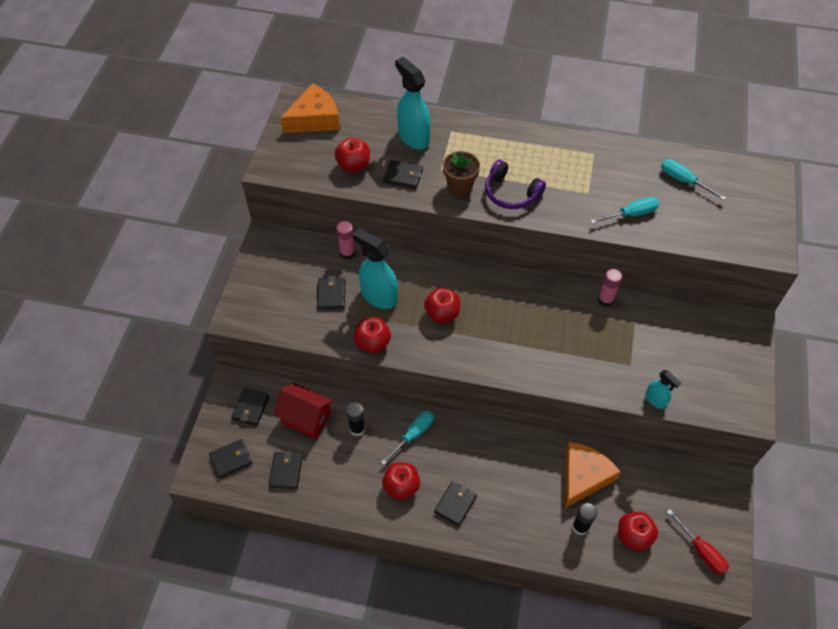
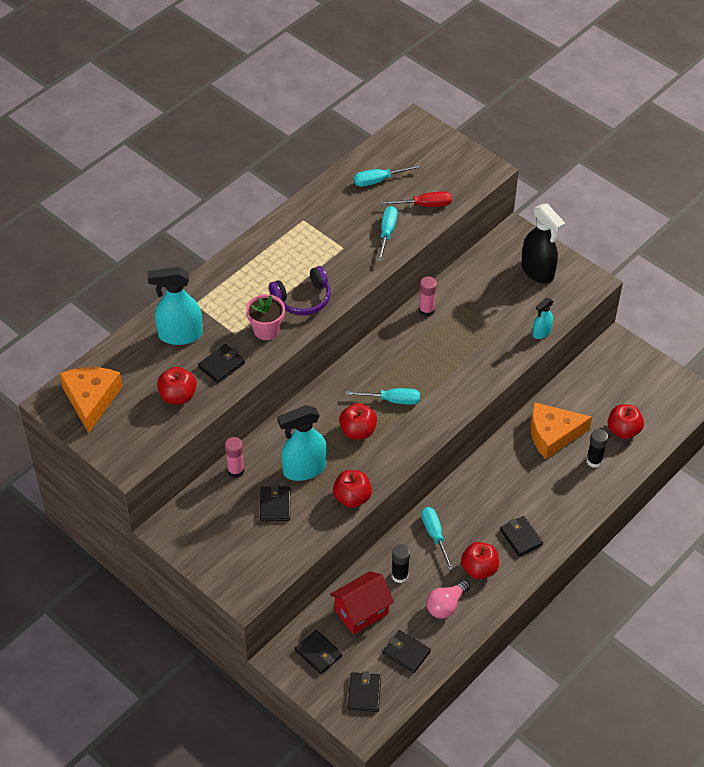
camera: 60 degrees left, 5 degrees down
(331, 294) = (275, 505): black wallet -> black wallet turned 60 degrees clockwise
(349, 478) = (446, 605): none -> pink light bulb
(460, 186) = (266, 330): brown flower pot -> pink flower pot
(491, 322) = (392, 400): none -> turquoise screwdriver
(583, 477) = (553, 434): orange cheese -> orange cheese turned 75 degrees counterclockwise
(655, 400) = (541, 332): turquoise spray bottle -> turquoise spray bottle turned 150 degrees clockwise
(701, 551) = (660, 395): red screwdriver -> red screwdriver (424, 205)
(723, 363) = (537, 271): none -> black spray bottle

